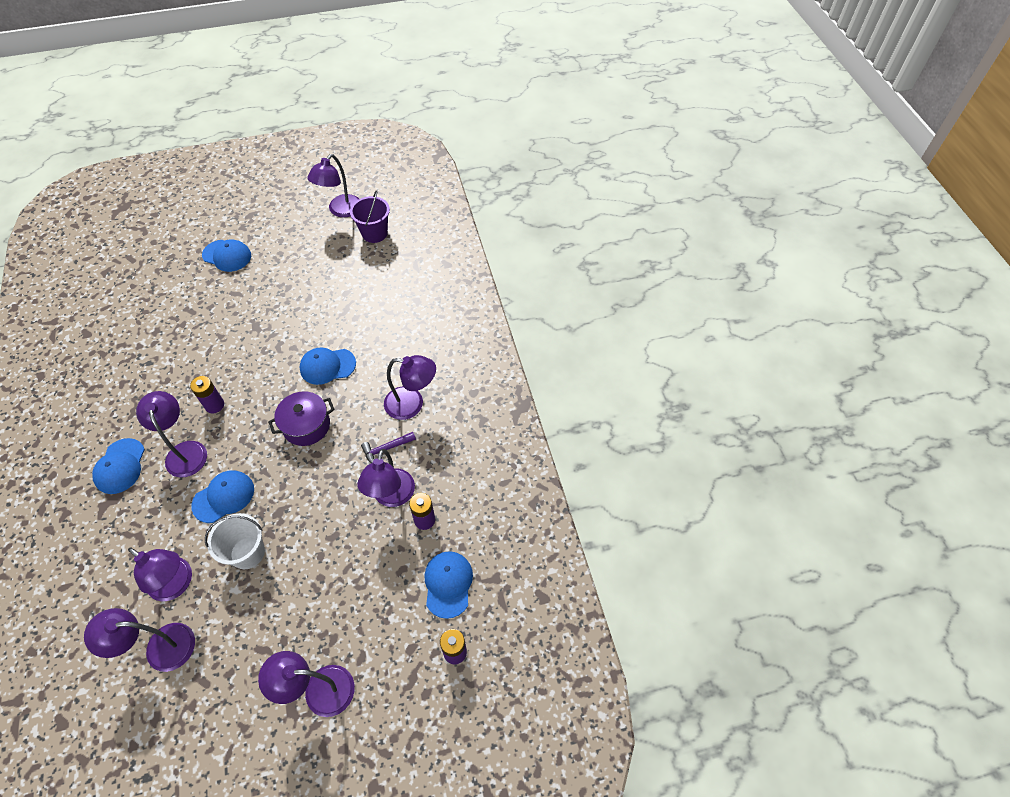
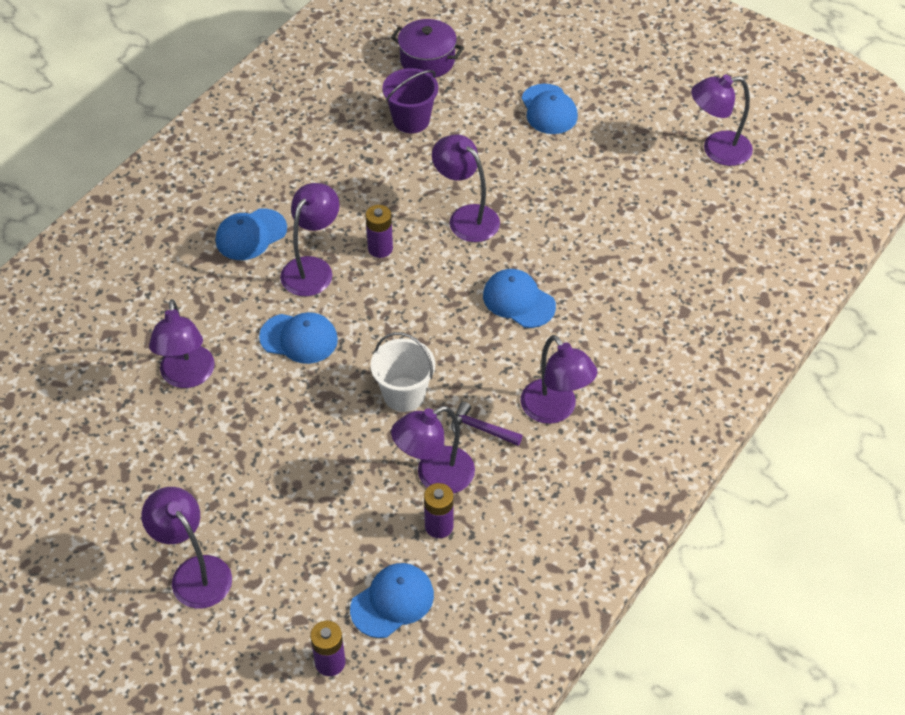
camera: 50 degrees right, 5 degrees down
(160, 648) = (124, 415): purple lamp -> purple lamp (466, 217)
(247, 552) = (265, 404): white bucket -> white bucket (404, 394)
(306, 426) = (436, 340): purple pot -> purple pot (427, 61)
(374, 233) = (724, 203): purple bucket -> purple bucket (411, 120)

